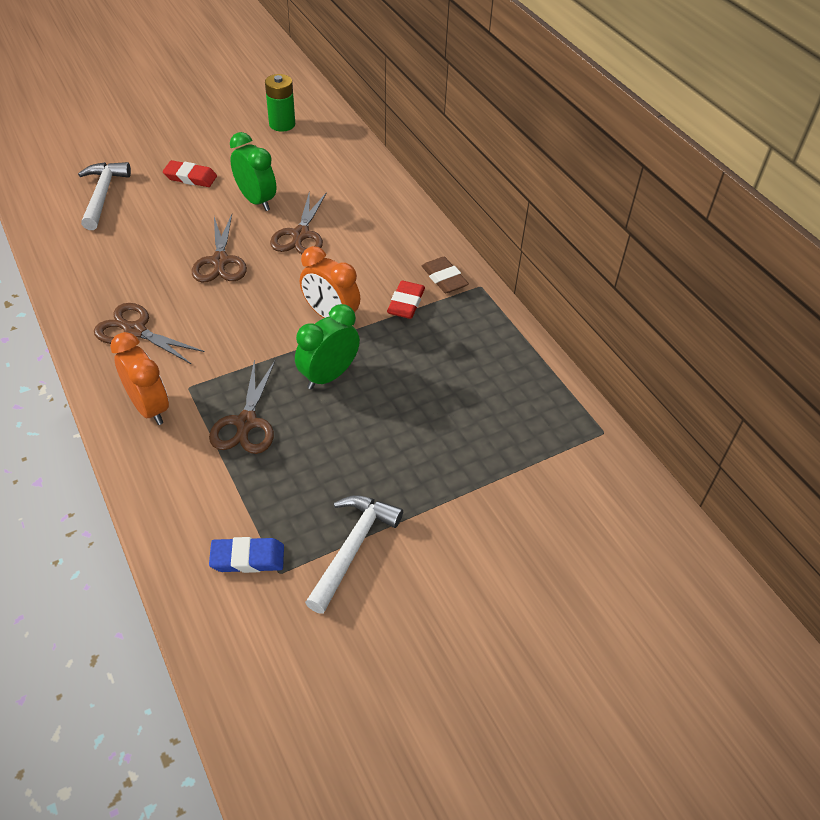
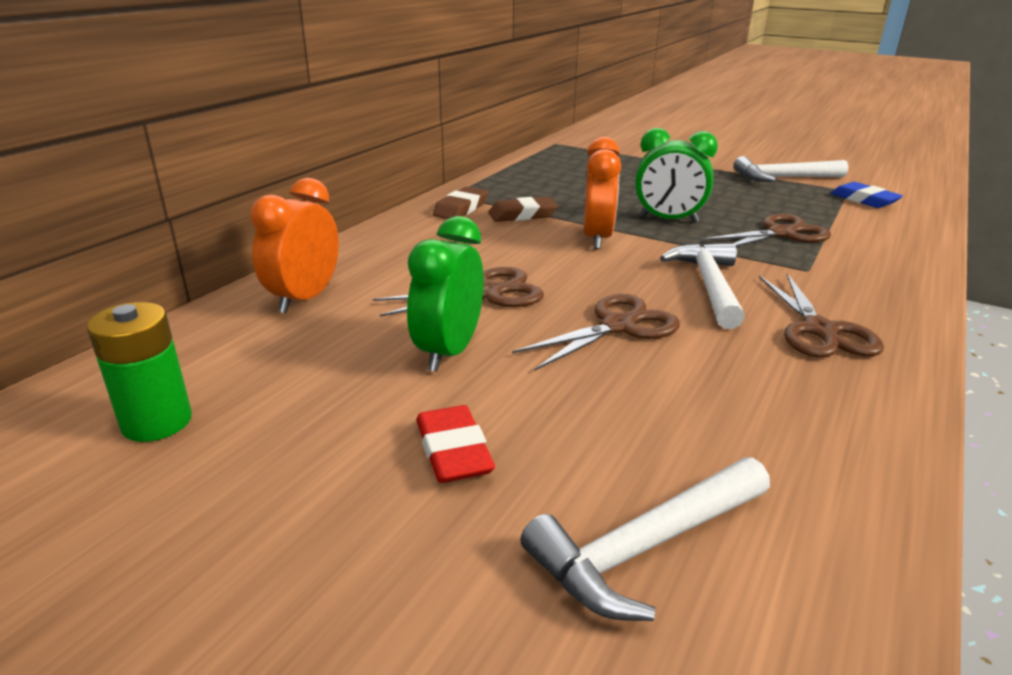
camera: 120 degrees left, 20 degrees down
(149, 408) = (867, 277): orange clock -> orange clock (304, 299)
(220, 324) = (709, 285): none -> white hammer
(406, 303) = (522, 215): red eraser -> brown eraser

